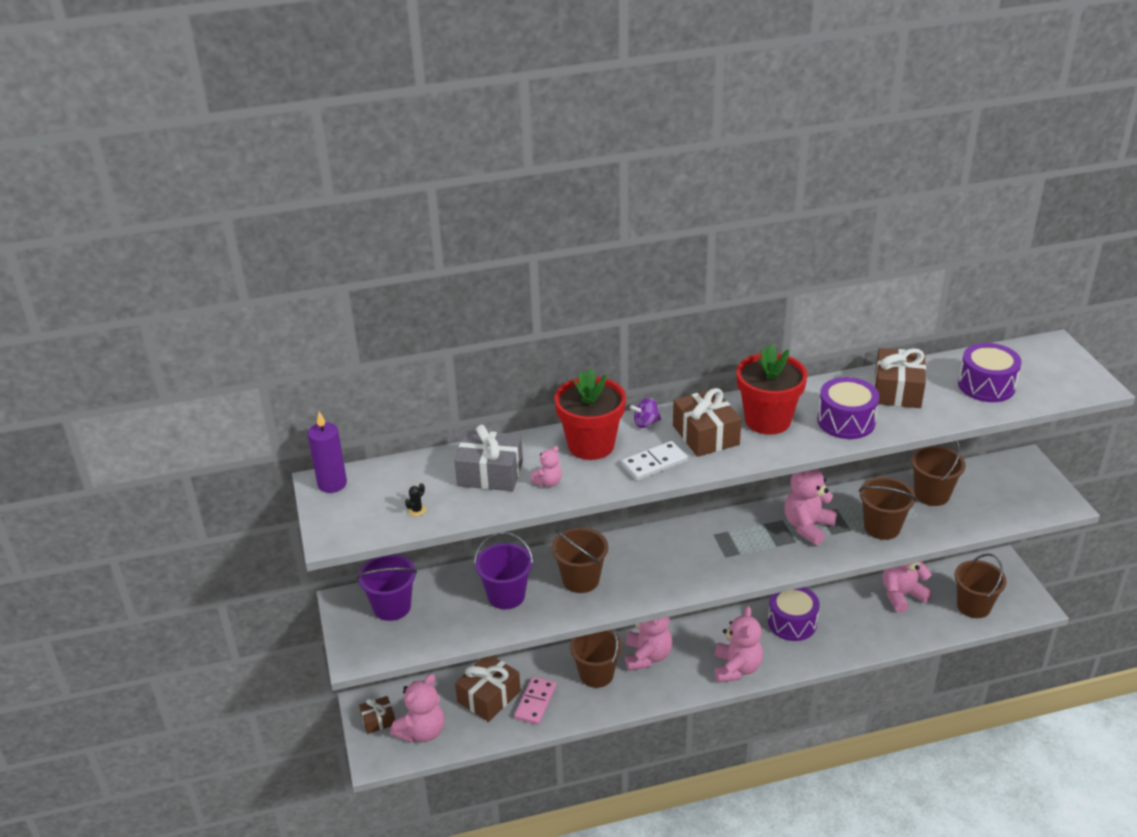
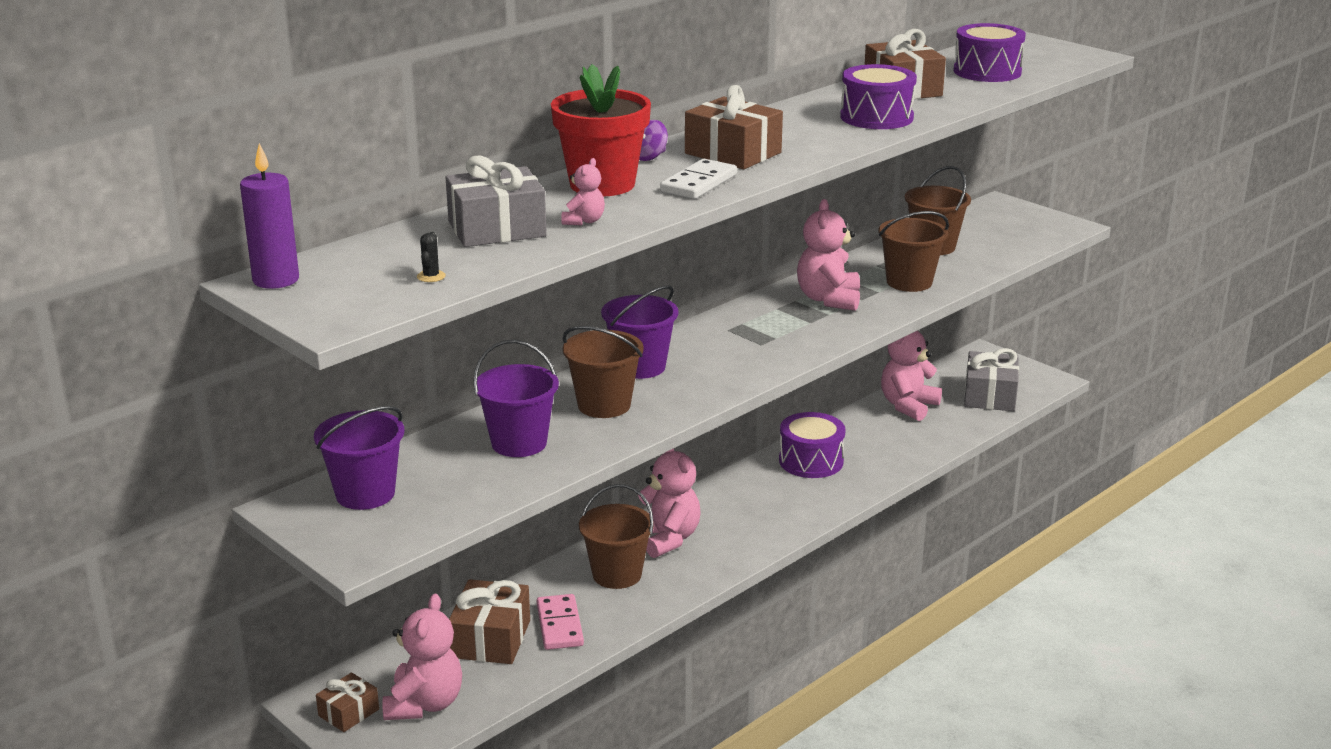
camera: 30 degrees left, 10 degrees down
(629, 551) = (640, 367): none -> purple bucket
(736, 668) = (784, 519): pink teddy bear -> none
(767, 420) = (790, 131): red flower pot -> none
(973, 606) = (989, 396): brown bucket -> grey gift

